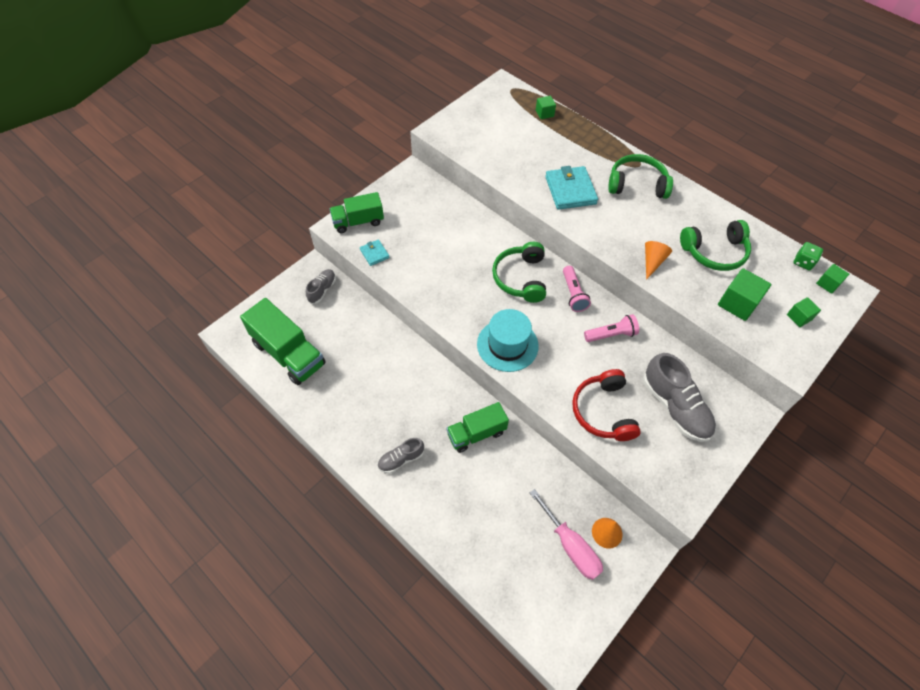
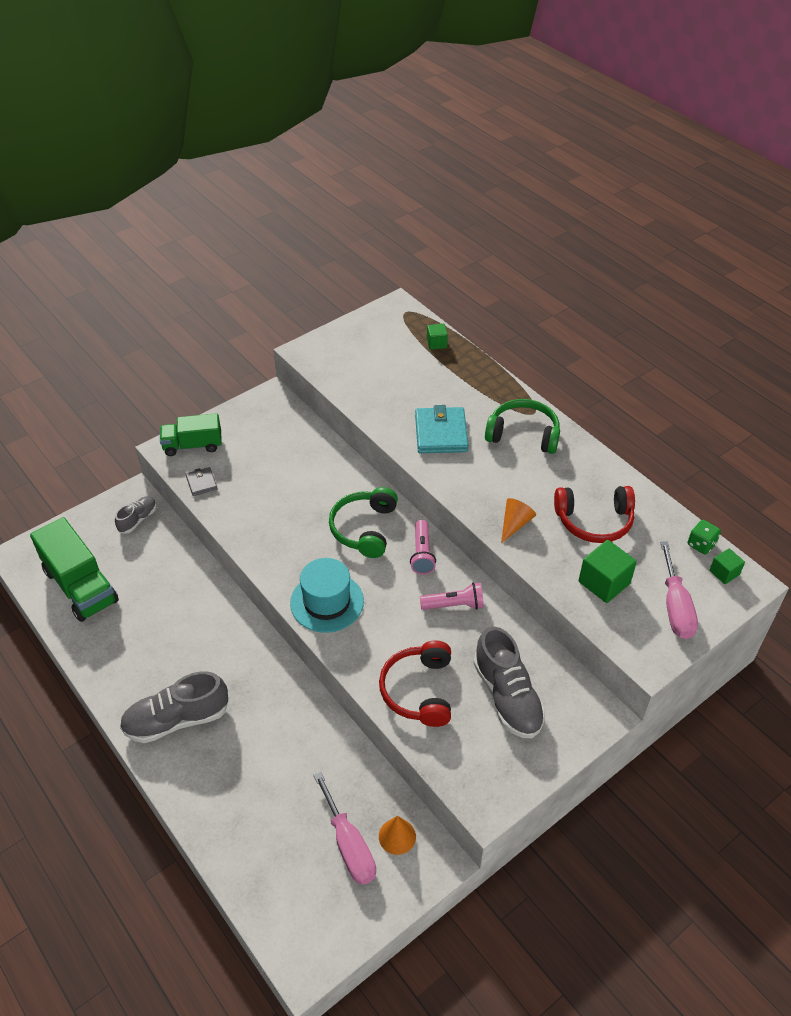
camera: 10 degrees right, 10 degrees down
(374, 254) = (201, 483): turquoise wallet -> grey wallet
(401, 459) = (176, 720): grey shoe -> grey shoe, size x1.82
(476, 433) = (273, 702): green truck -> none
(714, 252) = (594, 521): green headphones -> red headphones
(799, 317) = (675, 607): green cube -> pink screwdriver

